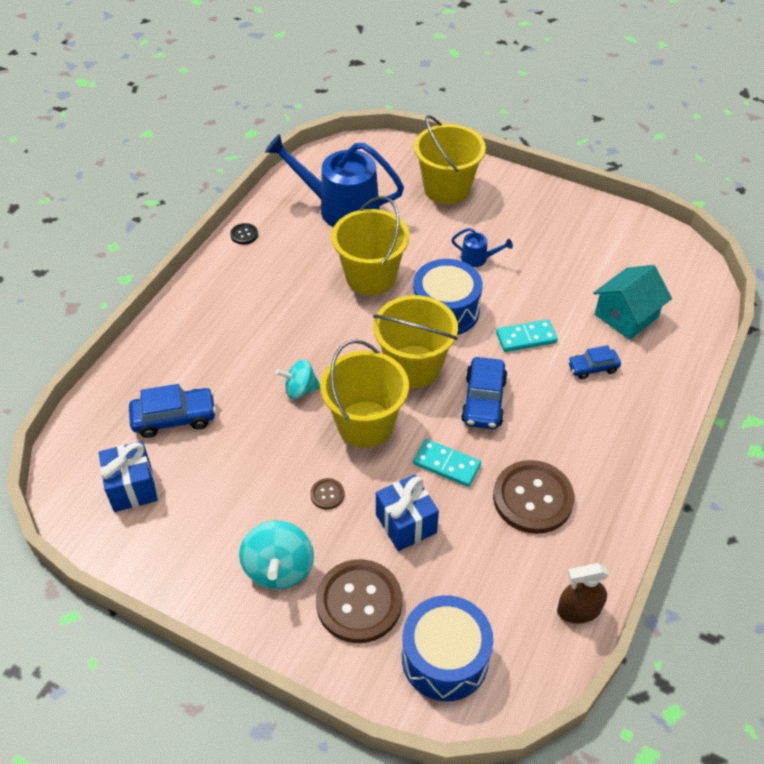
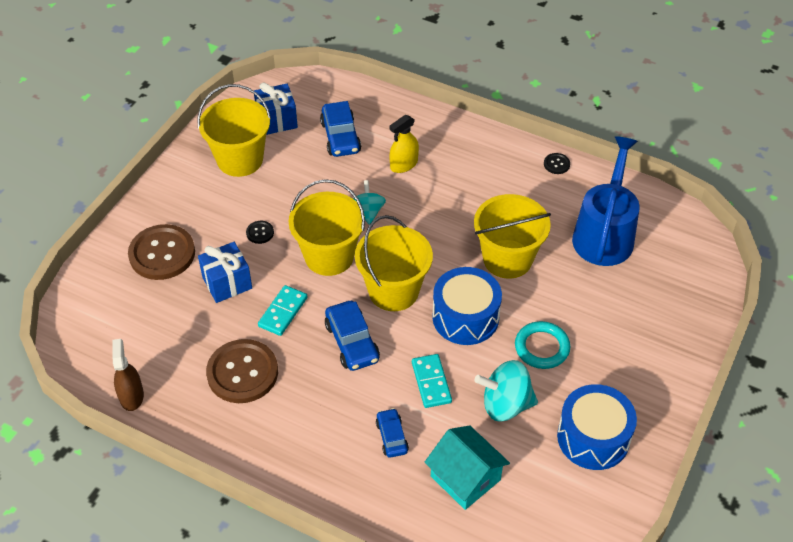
camera: 90 degrees right, 0 degrees up
(229, 357) = (404, 164): none -> yellow spray bottle
(279, 568) = (197, 207): turquoise spinning top -> turquoise spinning top (505, 404)
(327, 494) = (260, 233): brown button -> black button
(445, 658) = (108, 305): blue drum -> blue drum (593, 437)
(447, 188) = (650, 324): yellow bucket -> yellow bucket (240, 159)
(478, 258) = (542, 347): blue watering can -> turquoise ring
(483, 401) = (352, 342): blue car -> blue car turned 120 degrees counterclockwise

